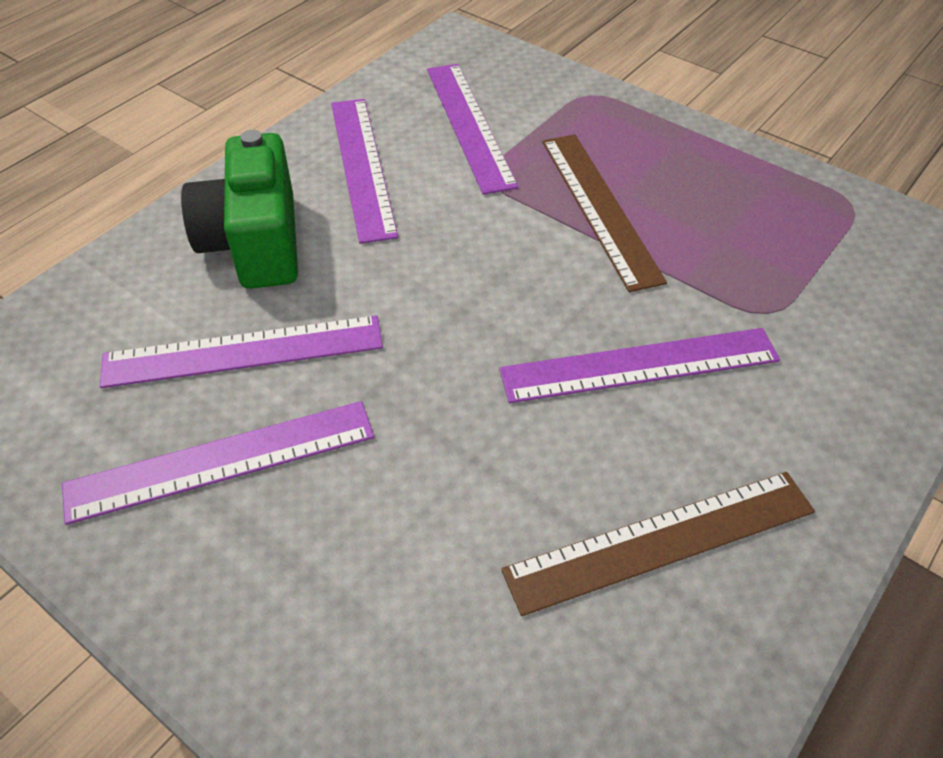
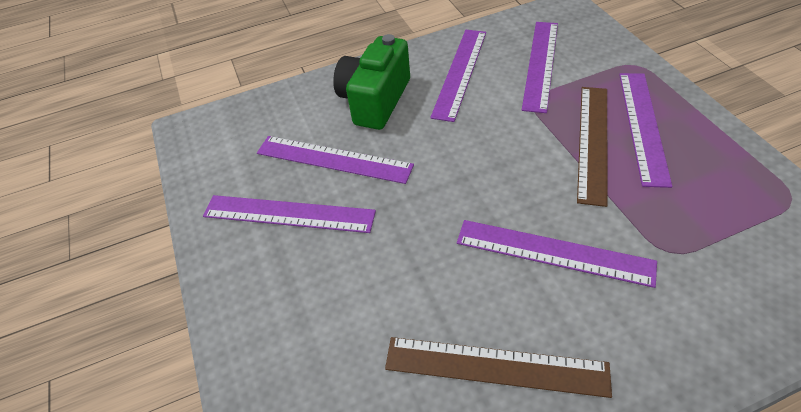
camera: 35 degrees right, 0 degrees up
(646, 169) = (643, 126): none -> purple ruler

